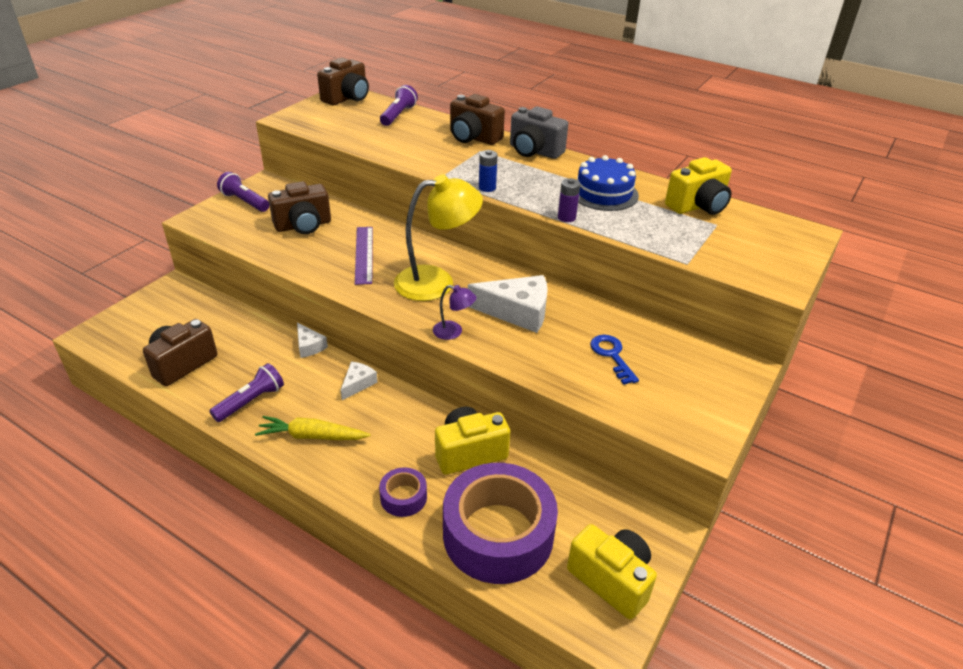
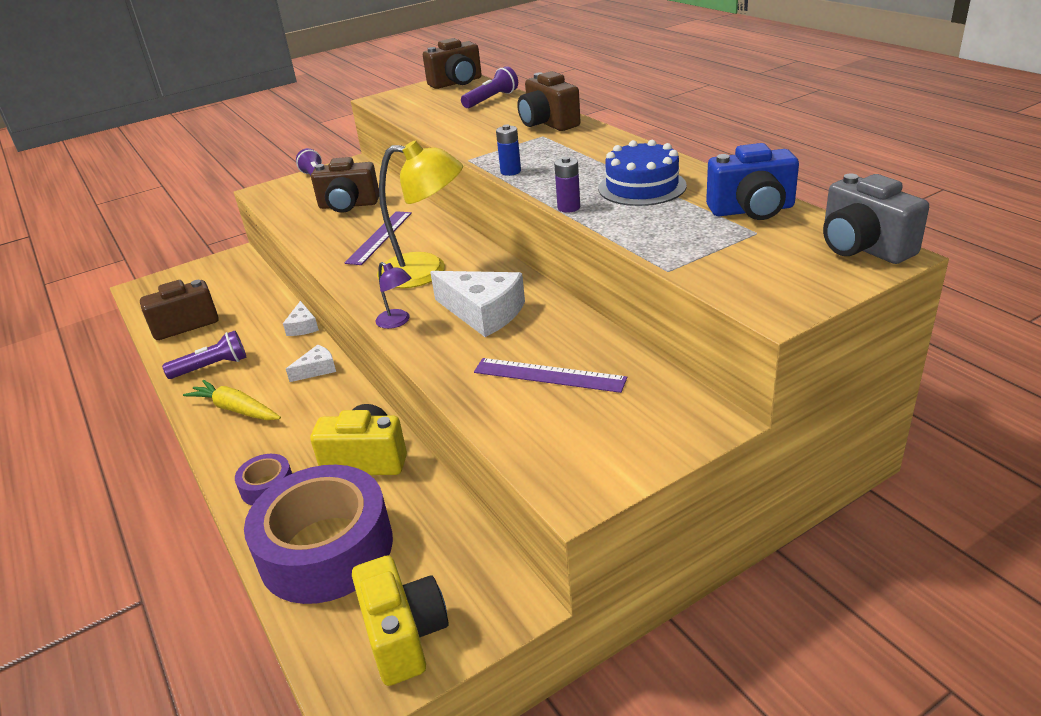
camera: 30 degrees right, 5 degrees down
(534, 151) = (604, 140): grey camera -> grey camera (863, 248)
(612, 355) = (549, 375): blue key -> purple ruler
(698, 206) = (752, 210): yellow camera -> blue camera

